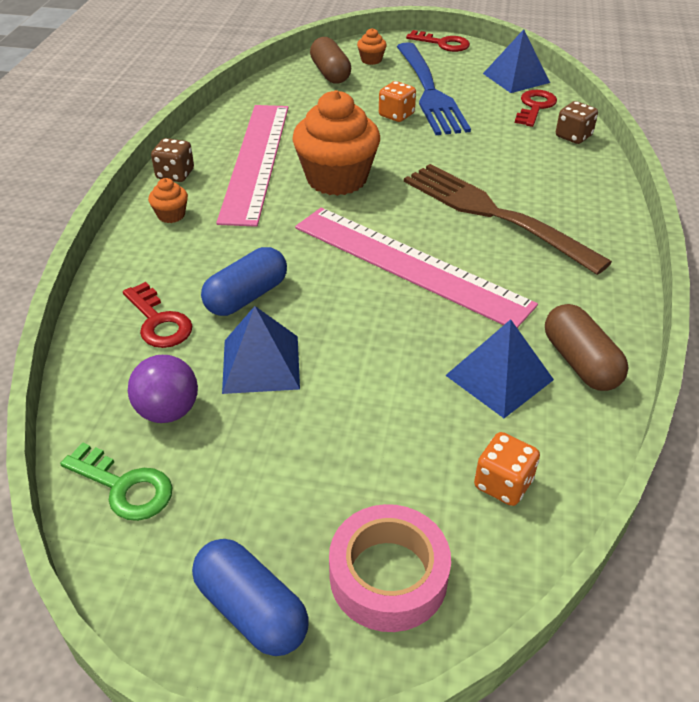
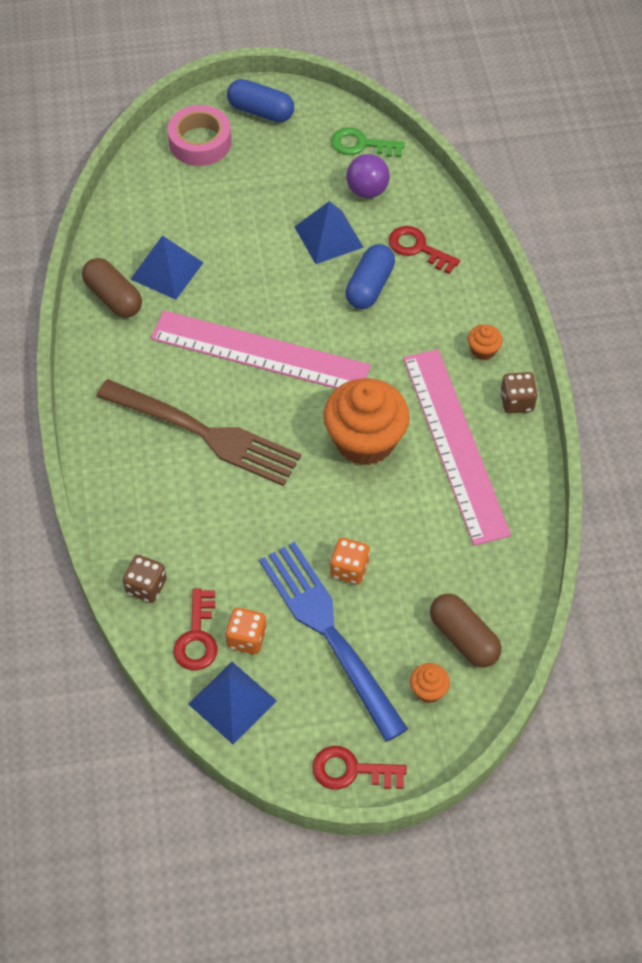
camera: 160 degrees right, 15 degrees up
(503, 484) = (151, 202): orange dice -> orange dice (246, 638)

